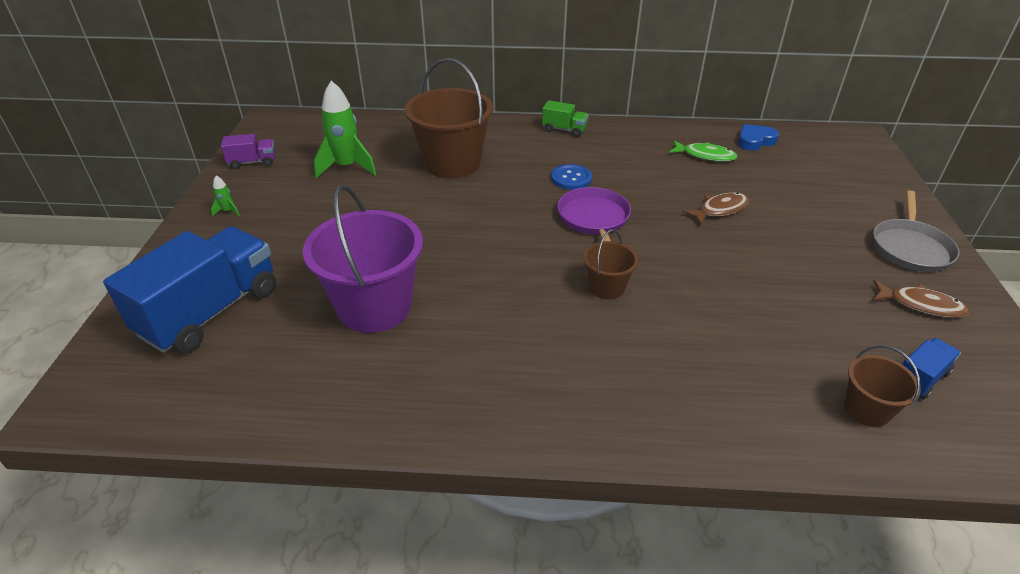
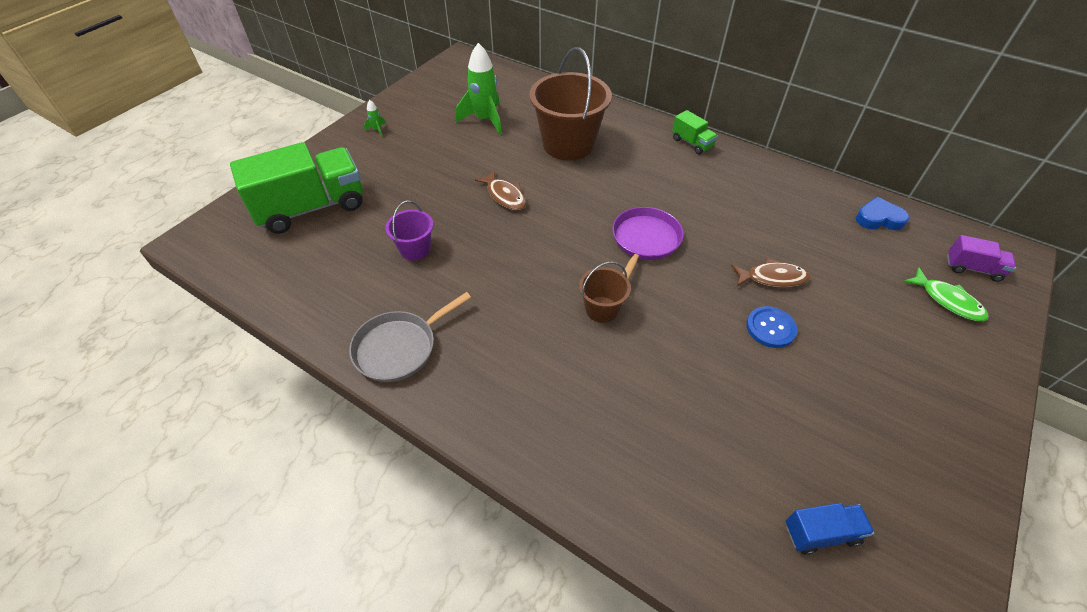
camera: 30 degrees right, 10 degrees up
(211, 311) = (311, 207): blue truck -> green truck
(253, 162) = (422, 93): purple truck -> purple truck (972, 268)
(374, 307) = (415, 249): purple bucket -> purple bucket, size x0.50
(571, 178) = (657, 194): blue button -> blue button (770, 328)
(705, 156) = (809, 216): green fish -> green fish (947, 301)
(866, 409) = (736, 532): brown bucket -> none
(910, 248) = (947, 401): grey pan -> grey pan (399, 348)
(921, 305) = (897, 464): brown fish -> brown fish (505, 196)

